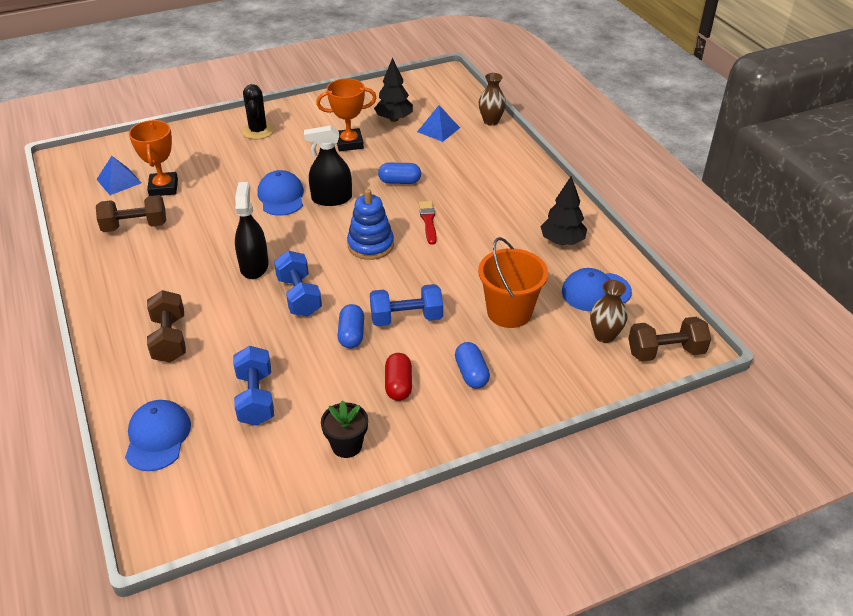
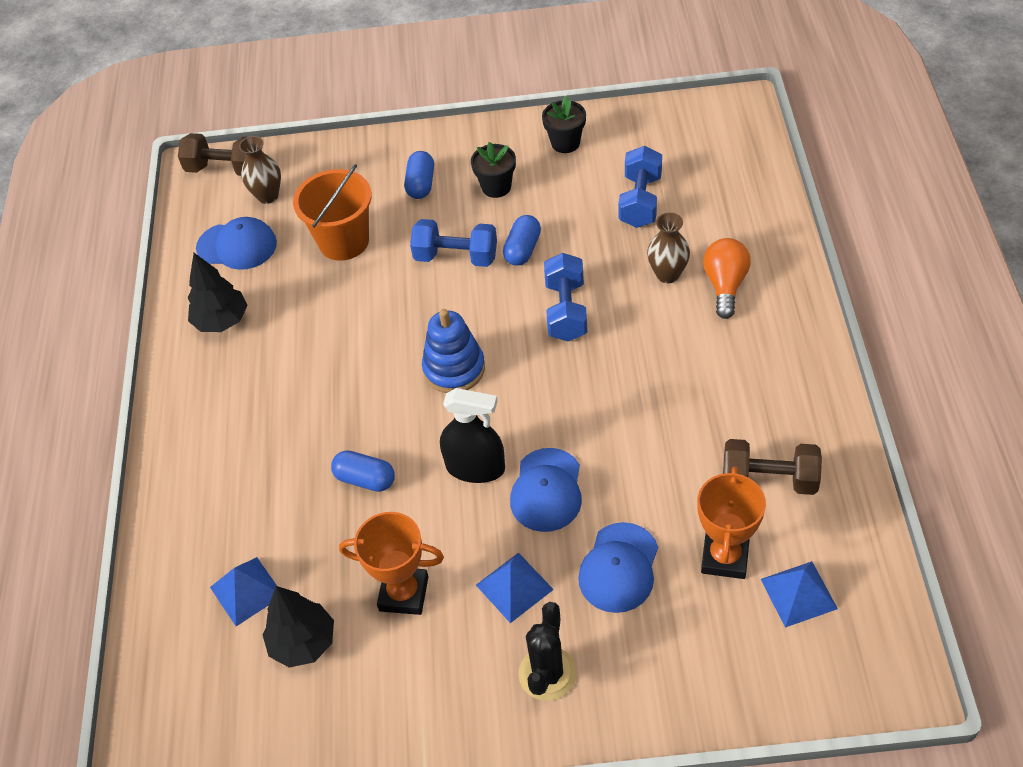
camera: 155 degrees left, 10 degrees up
(157, 437) = (741, 182): blue cap -> blue cap (619, 568)
(169, 339) = (725, 285): brown dumbbell -> orange light bulb
(254, 266) = (611, 368): black spray bottle -> none
(287, 156) = (514, 587): none -> blue pyramid
(398, 385) = (496, 187): red capsule -> black flower pot
(428, 221) = (363, 392): red brush -> none
(491, 121) = (152, 589): brown vase -> brown vase (667, 274)

